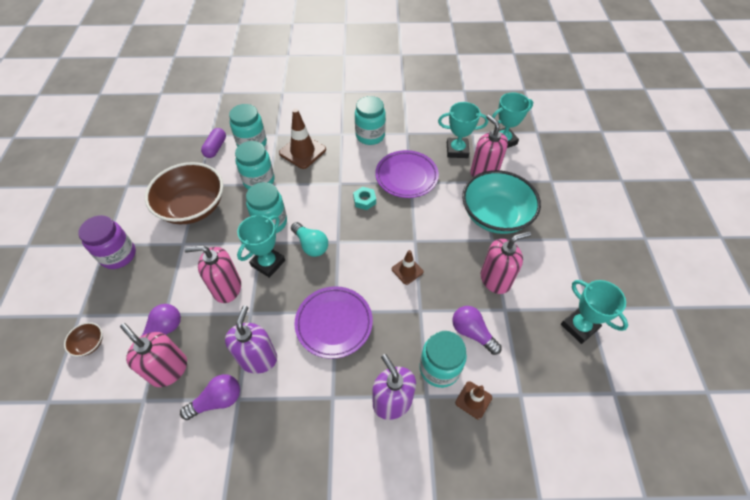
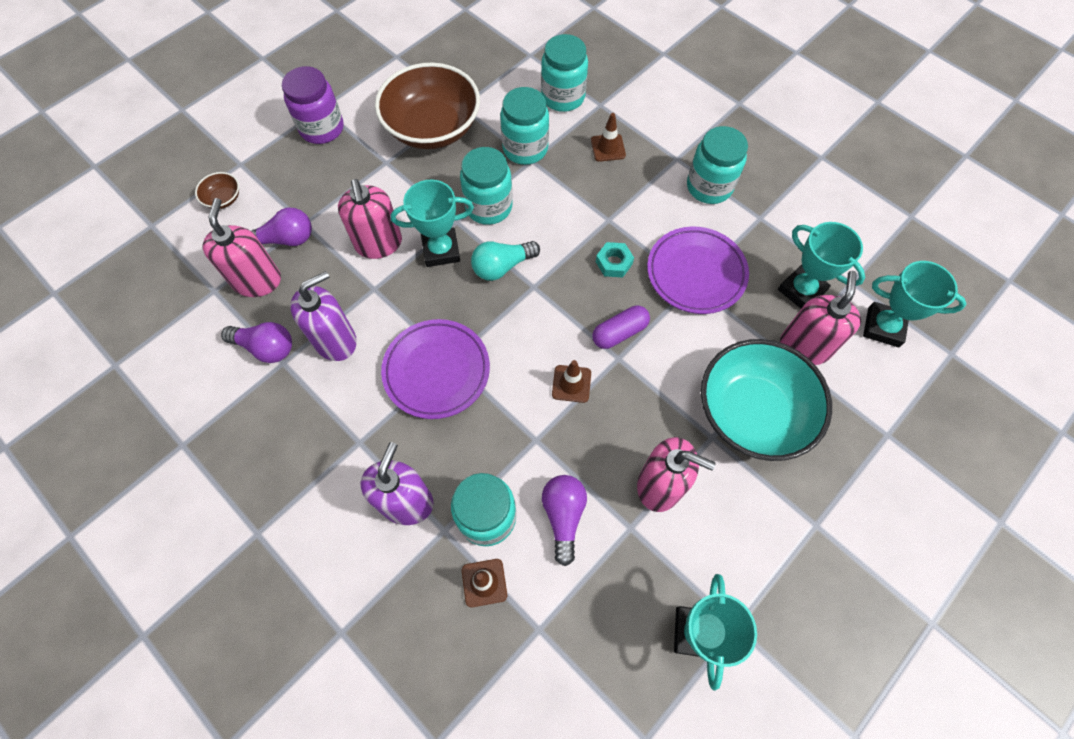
camera: 45 degrees right, 10 degrees up
(215, 148) = (520, 74): purple capsule -> purple capsule (619, 332)
(227, 288) = (379, 244): pink soap dispenser -> pink soap dispenser turned 150 degrees counterclockwise
(302, 151) = (608, 148): brown traffic cone -> brown traffic cone, size x0.57
(311, 245) = (502, 266): turquoise light bulb -> turquoise light bulb turned 60 degrees clockwise

